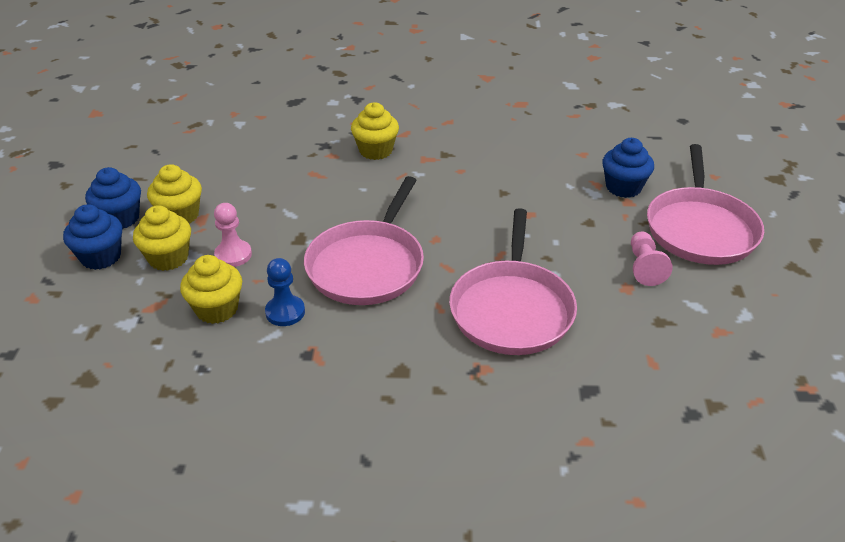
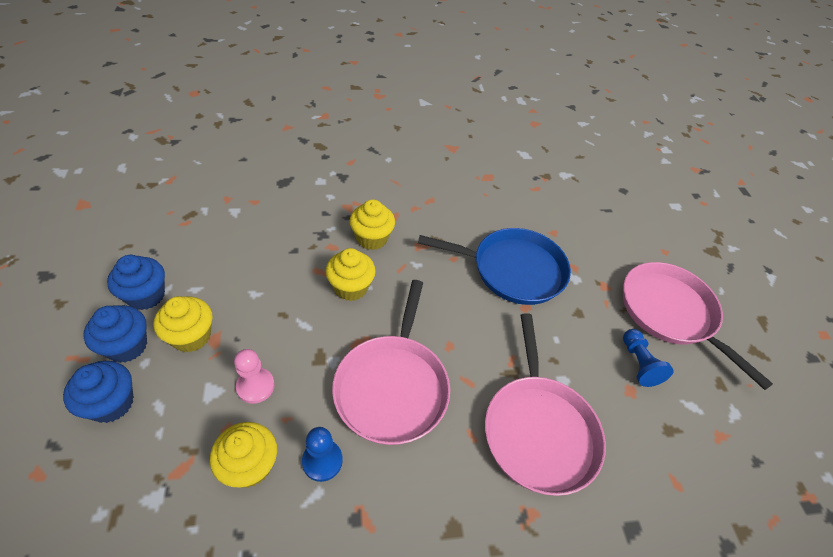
camera: 15 degrees left, 10 degrees up
(168, 258) = (187, 397): yellow cupcake -> yellow cupcake (351, 287)
(524, 183) = (513, 270): none -> blue pan
(623, 187) = (596, 269): blue cupcake -> blue cupcake (146, 296)
(644, 267) = (638, 363): pink pawn -> blue pawn
(700, 228) = (670, 313): pink pan -> pink pan turned 150 degrees clockwise

